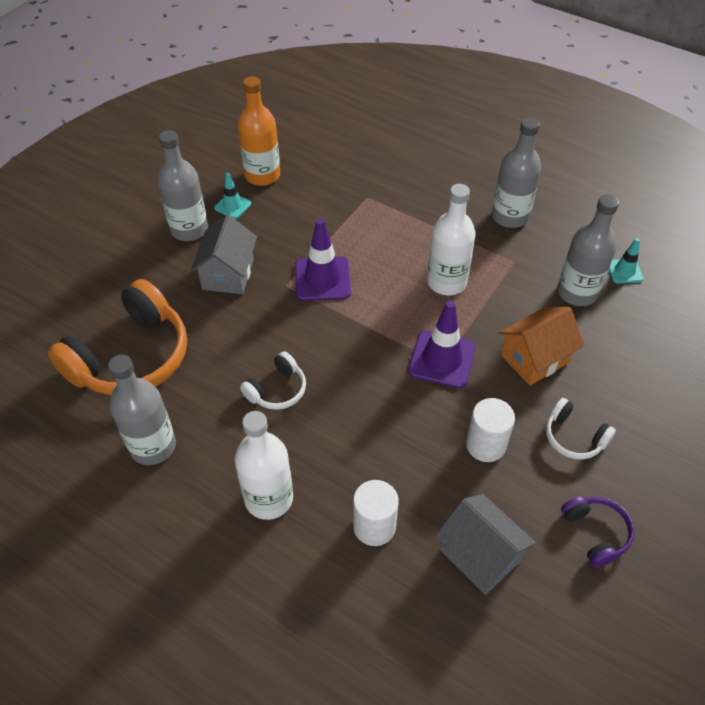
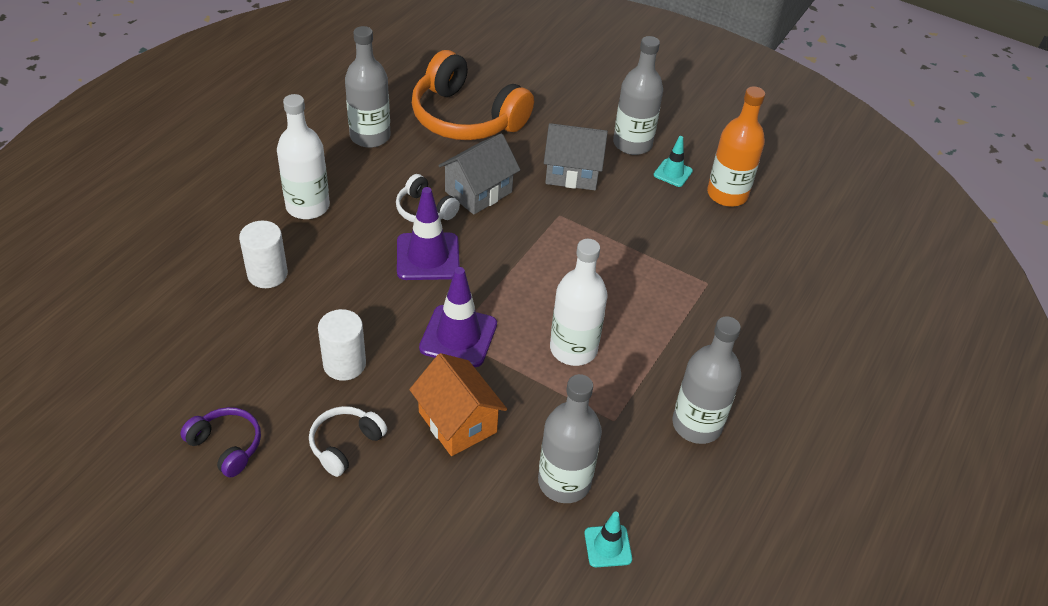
camera: 85 degrees right, 5 degrees down
(322, 279) = (570, 243): purple traffic cone -> purple traffic cone (428, 257)
(480, 555) = (223, 348): grey house -> grey house (478, 192)
(595, 533) = (226, 446): purple headphones -> purple headphones turned 120 degrees counterclockwise

